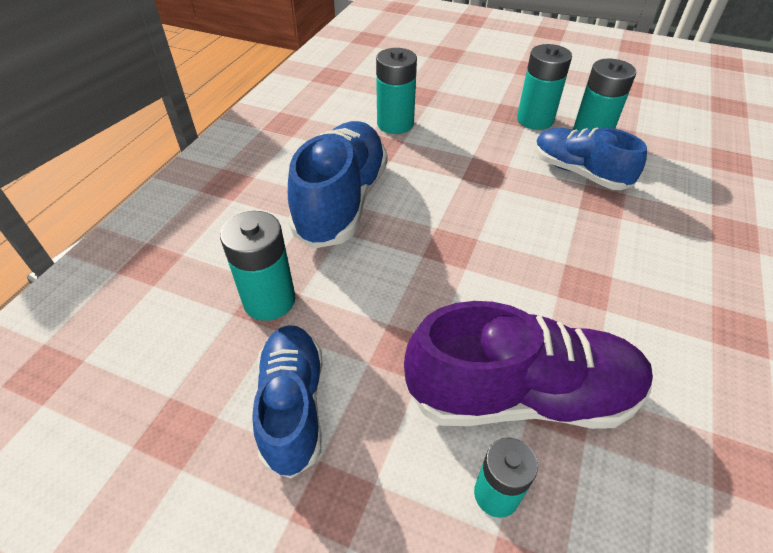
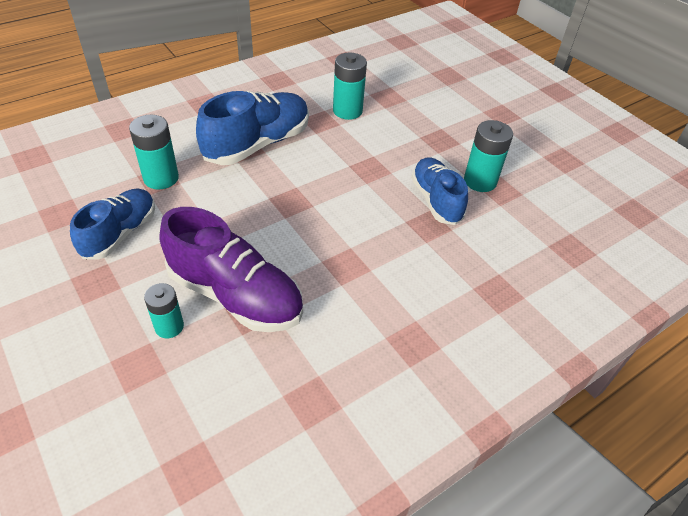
camera: 30 degrees right, 0 degrees up
(535, 120) = (452, 151): turquoise battery -> none

